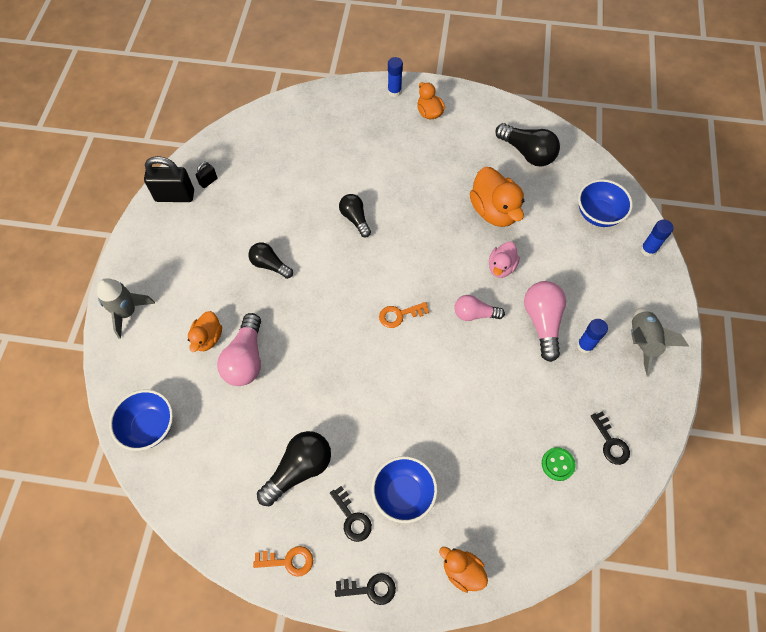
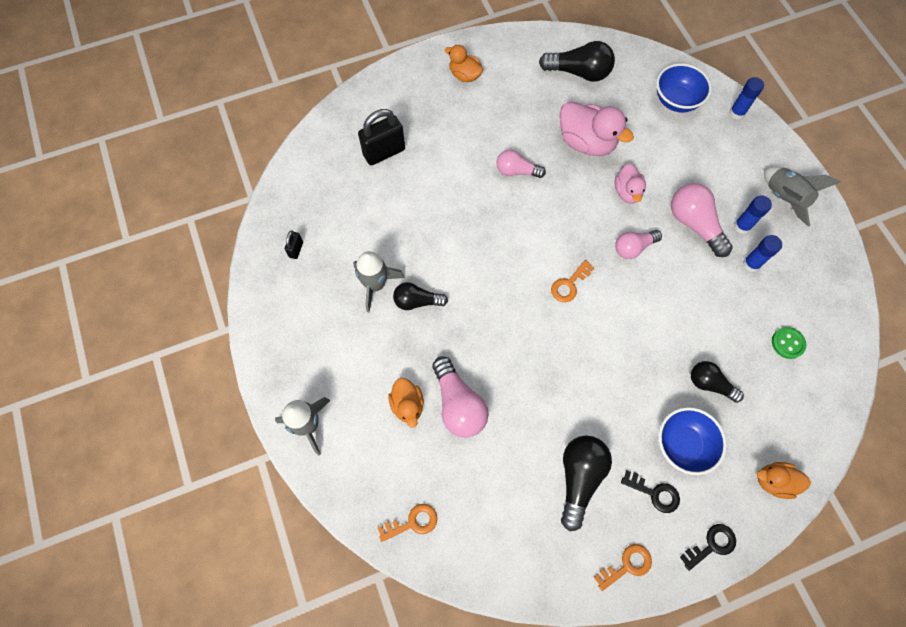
camera: 30 degrees left, 5 degrees up
(149, 426) = (412, 522): blue bowl -> orange key
(175, 196) = (272, 282): black padlock -> black padlock (384, 152)
(248, 236) = (375, 285): none -> grey rocket
(355, 219) = (466, 214): black light bulb -> black light bulb (709, 384)
(394, 92) = (417, 69): blue glue stick -> blue glue stick (751, 264)
(419, 205) = (516, 171): none -> pink light bulb
(494, 211) = (586, 142): orange duck -> pink duck
(611, 442) = (816, 300): black key -> none

